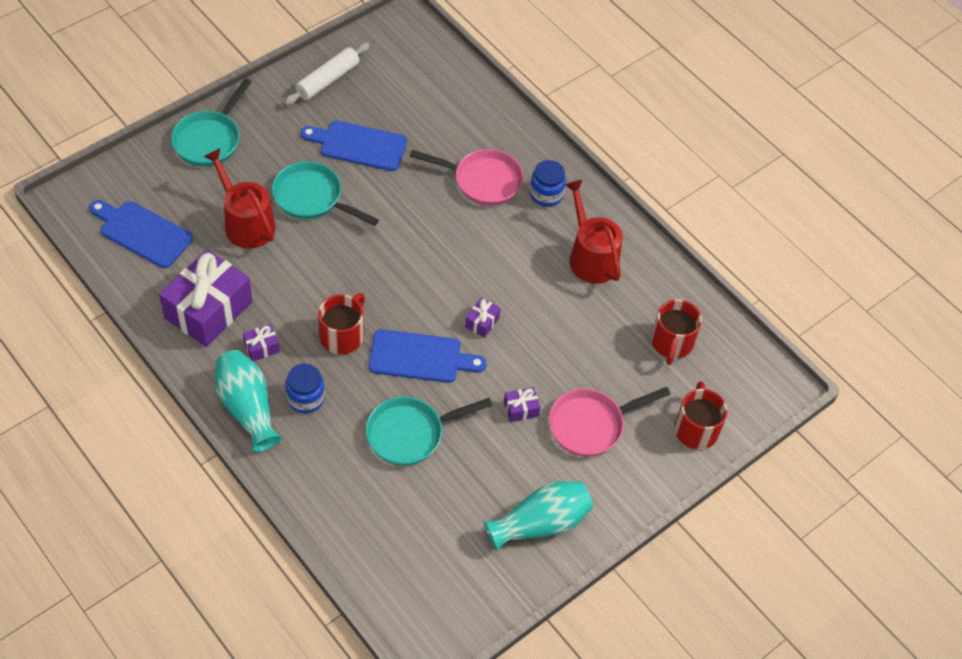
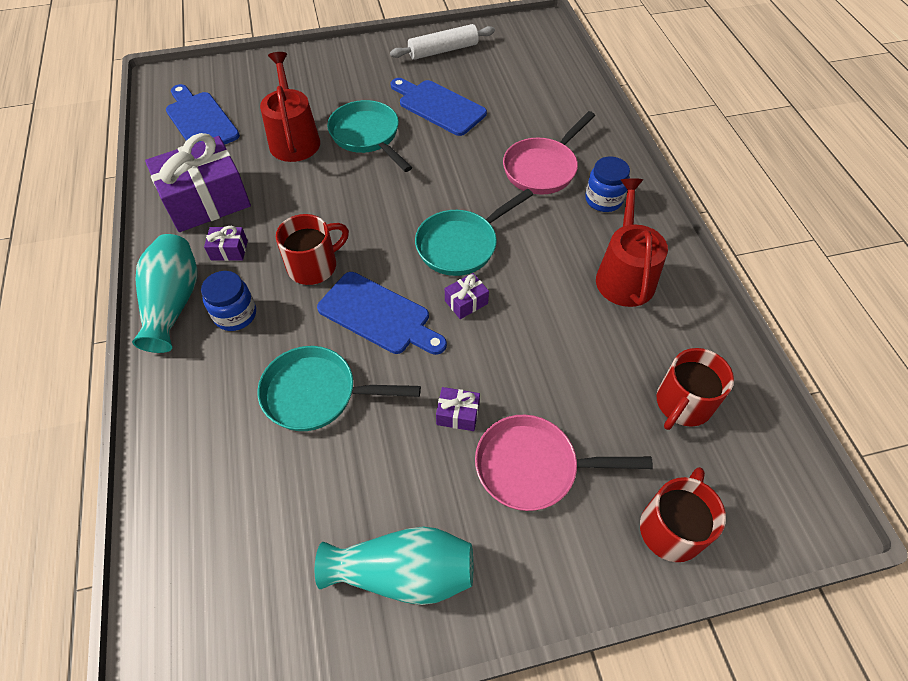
camera: 30 degrees right, 0 degrees up
(209, 139) = (310, 67): turquoise pan -> turquoise pan (461, 245)
(483, 181) = (542, 168): pink pan -> pink pan turned 90 degrees clockwise

